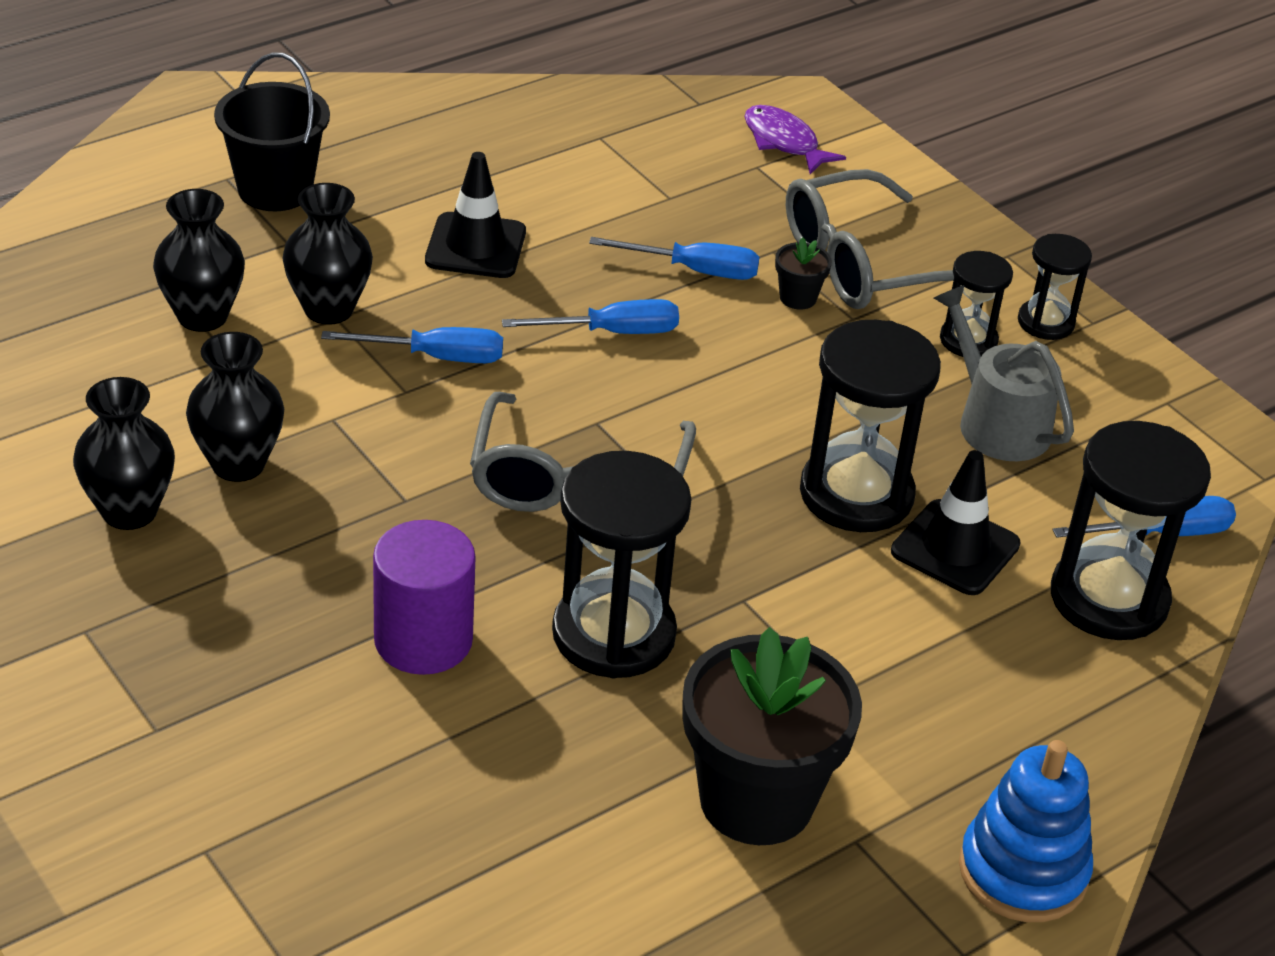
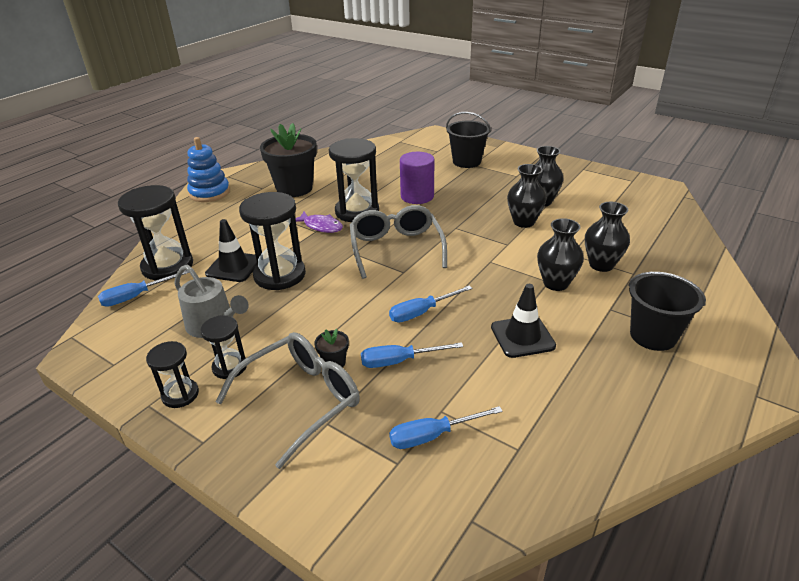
camera: 165 degrees right, 5 degrees down
(163, 751) = (466, 161): none -> black bucket
(435, 357) = (490, 277): blue screwdriver -> blue screwdriver (432, 435)
(784, 142) = (387, 499): purple fish -> purple fish (321, 226)

